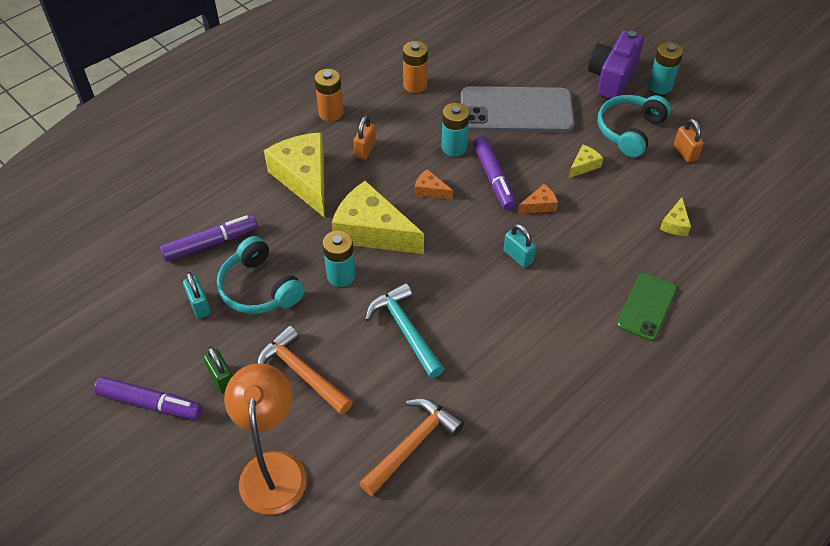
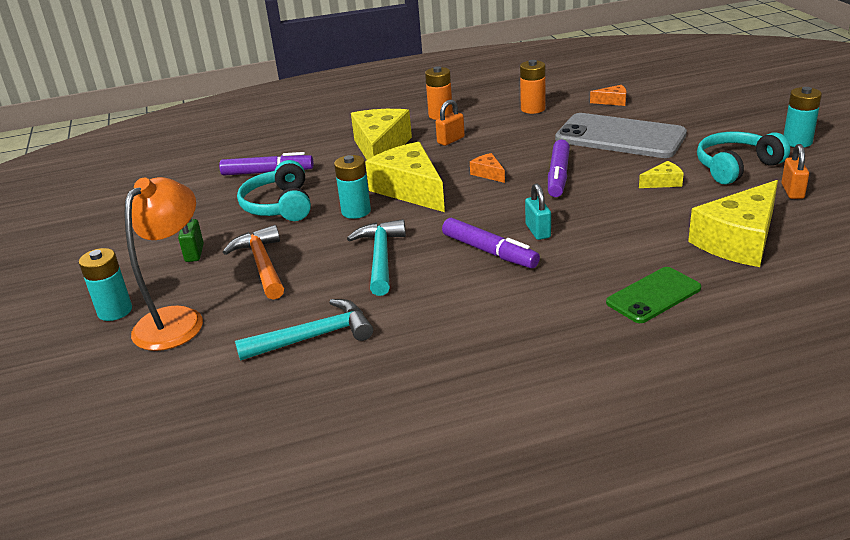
camera: 30 degrees right, 20 degrees down
(150, 403) = (126, 255): purple marker -> purple marker (489, 252)
(199, 305) = (222, 206): turquoise padlock -> none
(412, 444) = (314, 337): orange hammer -> turquoise hammer
(454, 147) = (536, 151): turquoise battery -> turquoise battery (115, 311)
(539, 205) = (591, 201): orange cheese -> orange cheese (612, 101)
(612, 78) = (744, 129): purple camera -> none
(675, 224) = (738, 240): yellow cheese -> yellow cheese, size x2.27

